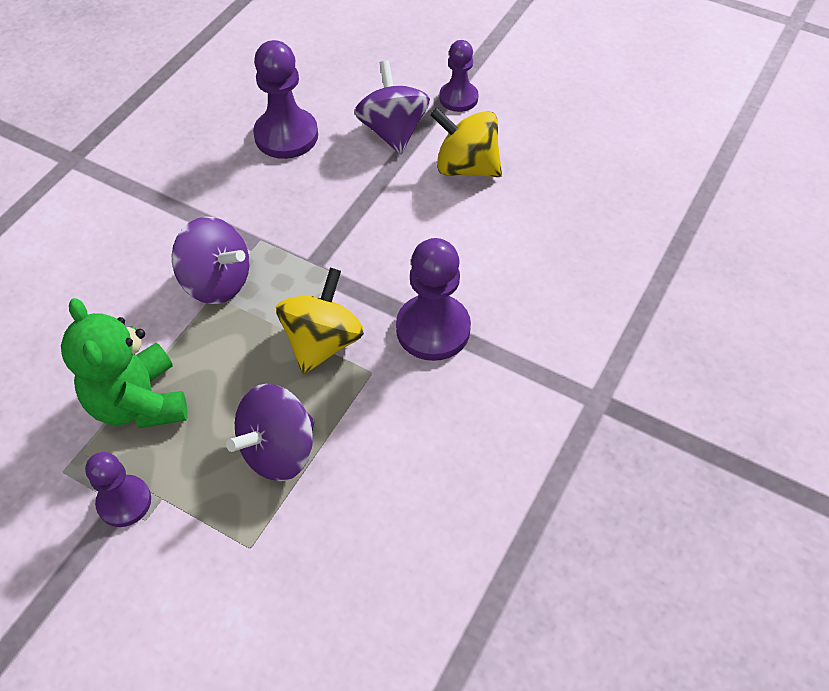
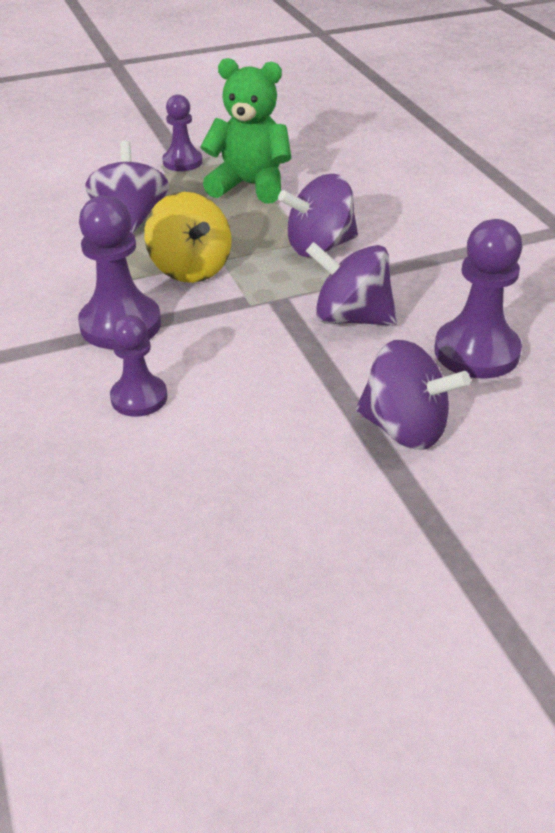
camera: 130 degrees right, 15 degrees down
(303, 210) = (351, 318): none -> purple spinning top
(458, 98) = (411, 519): purple pawn -> purple pawn (139, 398)
(466, 167) = (282, 454): yellow spinning top -> none

